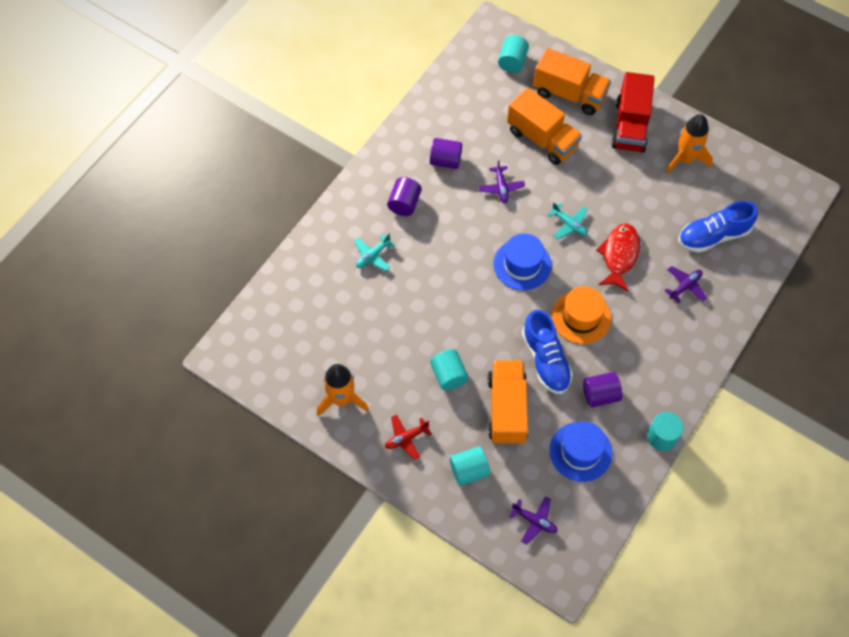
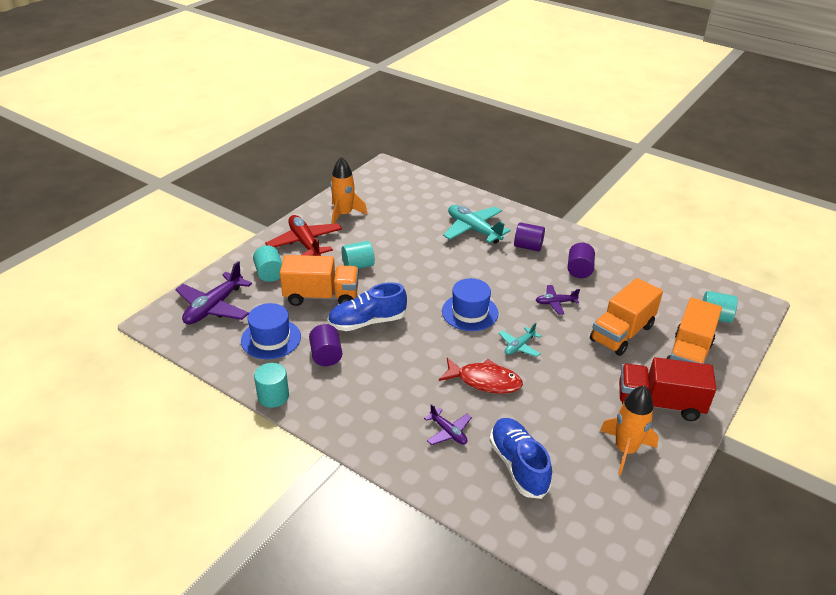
camera: 90 degrees right, 25 degrees down
(373, 256) = (473, 230): turquoise plane -> turquoise plane, size x1.87
(406, 438) = (305, 243): red plane -> red plane, size x1.87
(534, 521) = (214, 307): purple plane -> purple plane, size x1.87
(581, 317) = (412, 348): orange hat -> none

